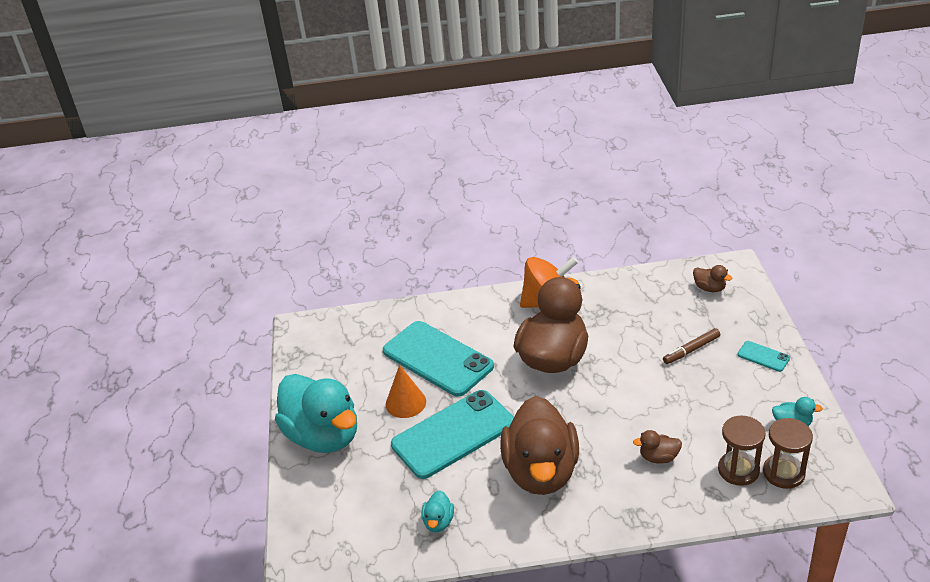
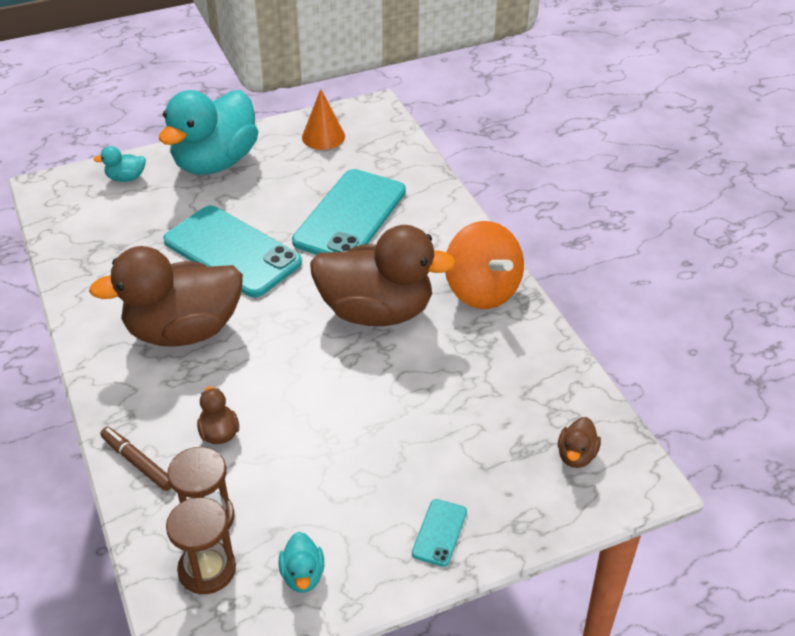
camera: 70 degrees right, 5 degrees up
(405, 403) = (274, 207): orange cone -> orange cone (323, 137)
(438, 522) = (105, 265): turquoise duck -> turquoise duck (126, 178)
(691, 350) = (430, 447): brown marker -> brown marker (138, 463)

